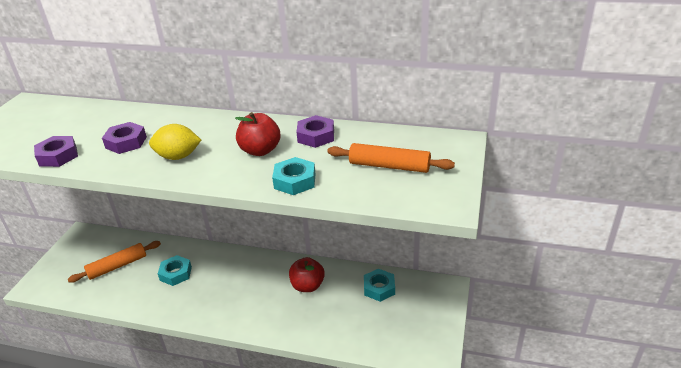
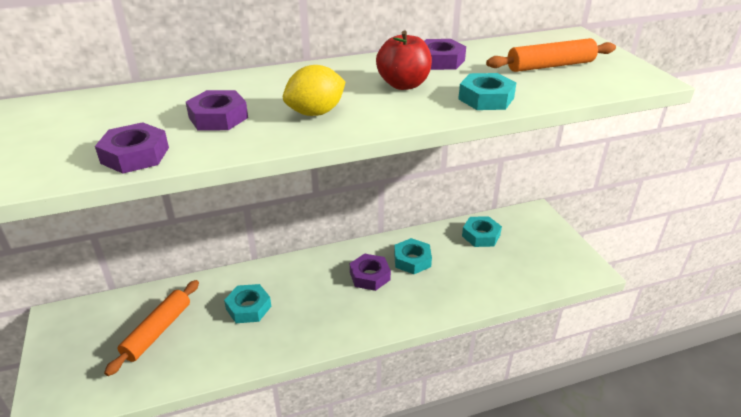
camera: 35 degrees left, 0 degrees up
(267, 285) = (369, 276): none -> purple nut
(307, 286) = (412, 260): red apple -> turquoise nut

